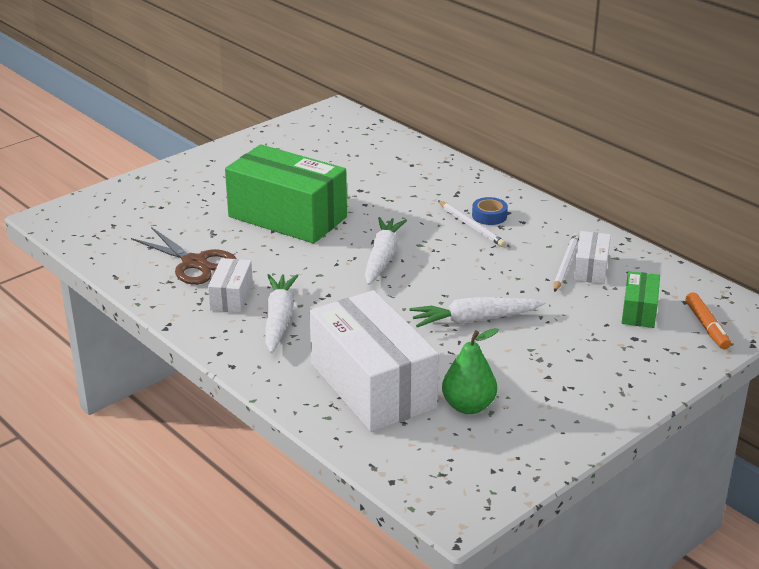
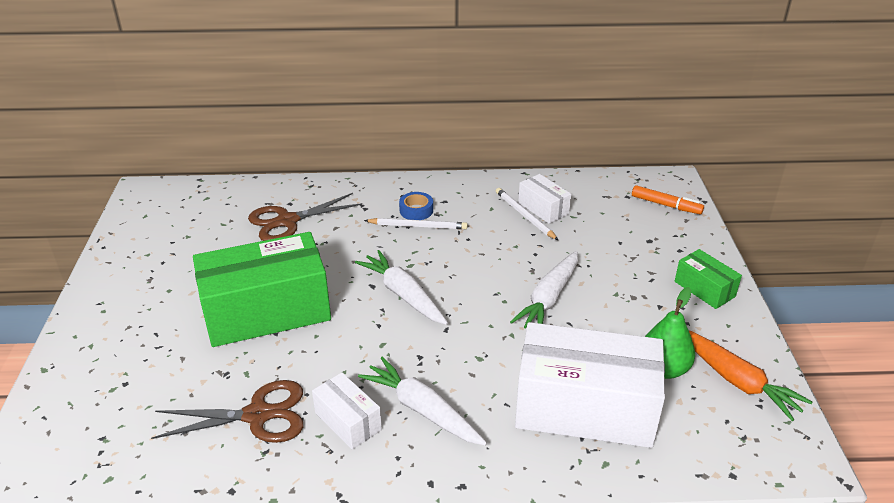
camera: 50 degrees left, 5 degrees up
(390, 174) = (287, 221): none -> brown scissors
(507, 448) = (735, 380): none -> orange carrot
(639, 311) = (618, 220): green box -> green box (704, 289)

